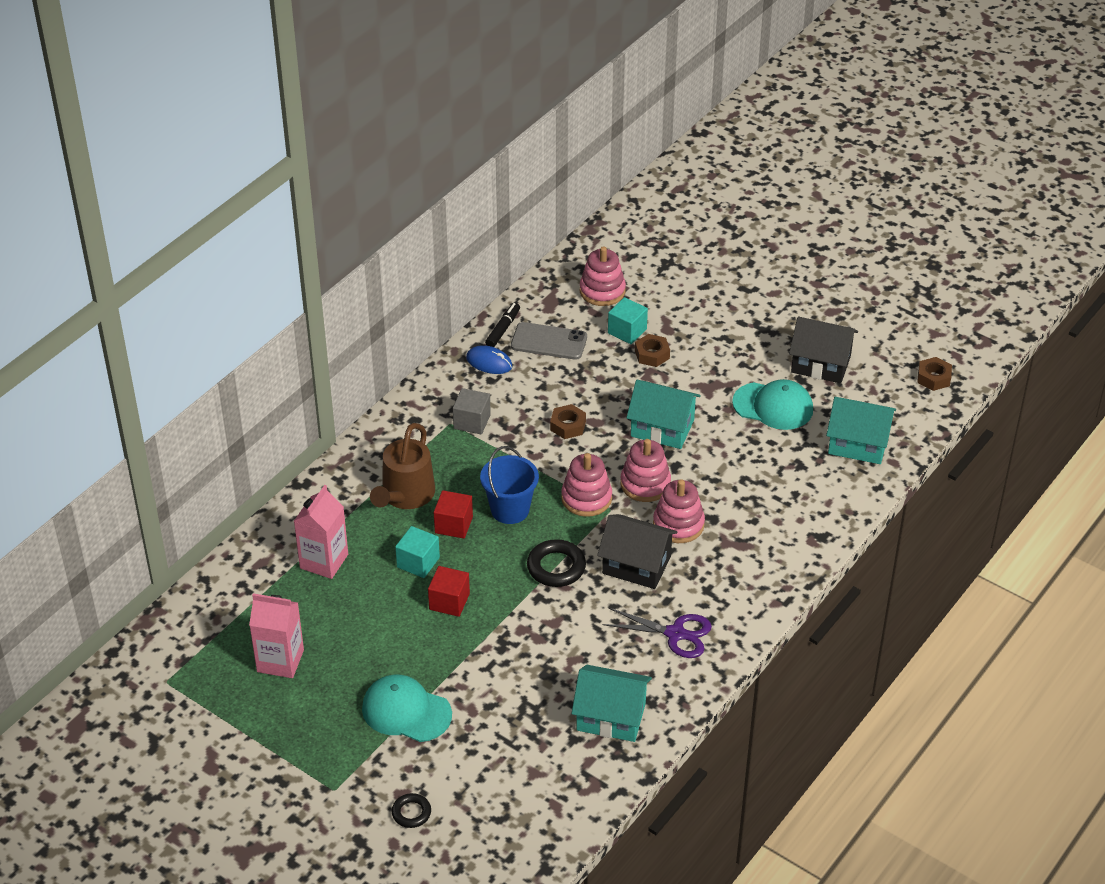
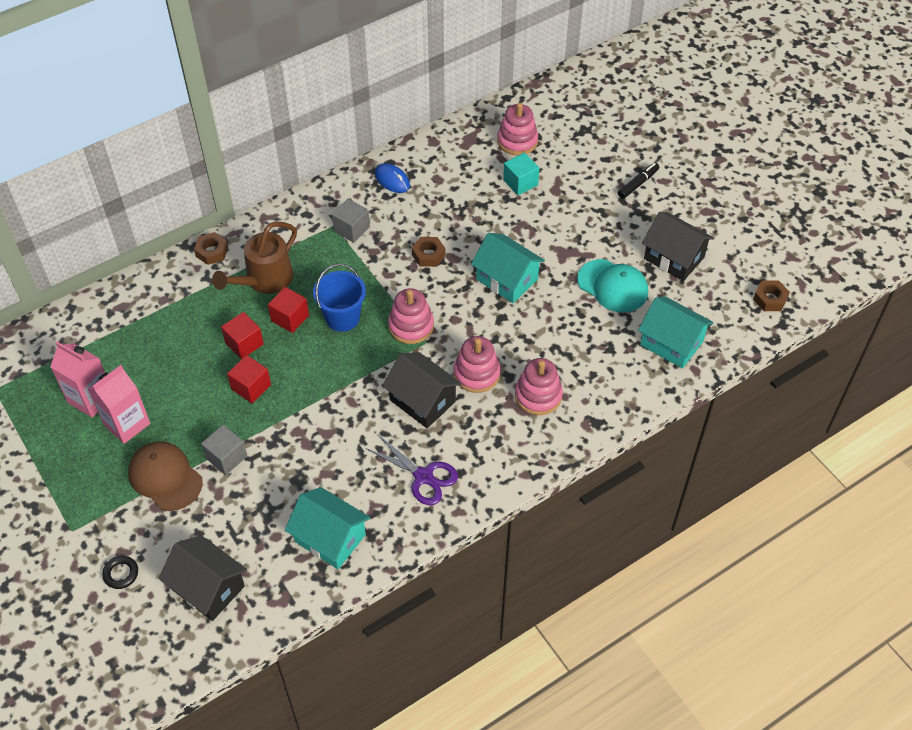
camera: 20 degrees right, 10 degrees up
(324, 561) = (170, 320): pink carton -> pink carton (127, 424)
(406, 711) = (165, 477): turquoise cap -> brown cap
(418, 562) = (244, 343): turquoise cube -> red cube
(461, 674) = (226, 457): none -> grey cube
(503, 329) = (418, 153): black marker -> black marker (638, 184)
(510, 798) = (208, 588): none -> black house
(549, 341) = (450, 174): grey phone -> none
(556, 567) = (354, 382): black ring -> none
(645, 484) = (467, 327): pink stacking toy -> pink stacking toy (538, 395)
(652, 354) = (531, 209): brown nut -> brown nut (212, 252)

